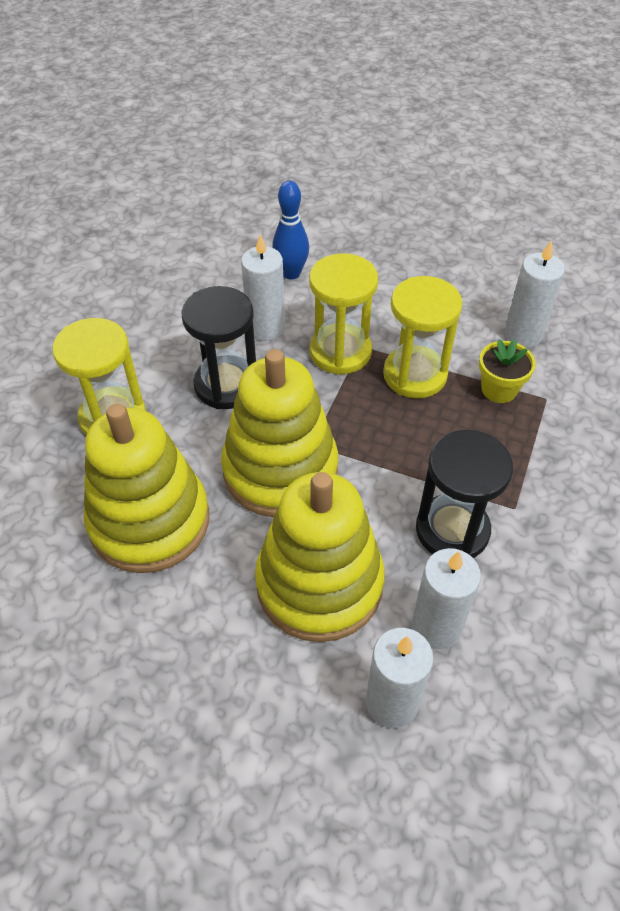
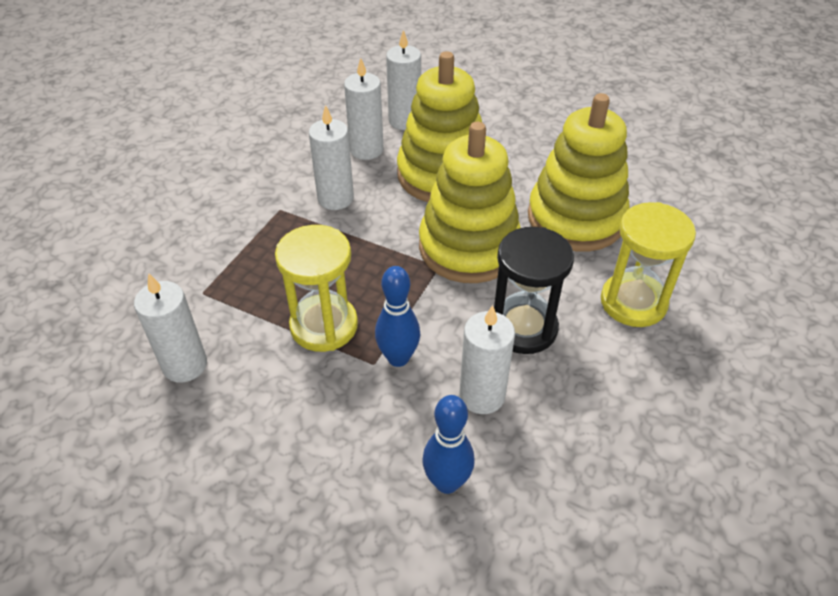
camera: 175 degrees left, 5 degrees down
(340, 352) = (398, 358): yellow hourglass -> blue bowling pin
(452, 530) = (335, 198): black hourglass -> white candle
(499, 389) = (244, 304): yellow flower pot -> none

